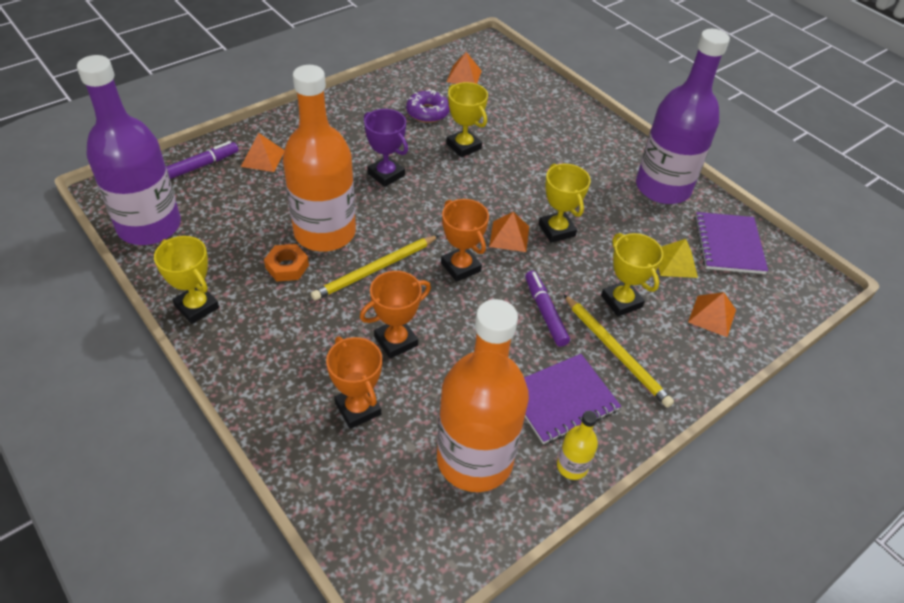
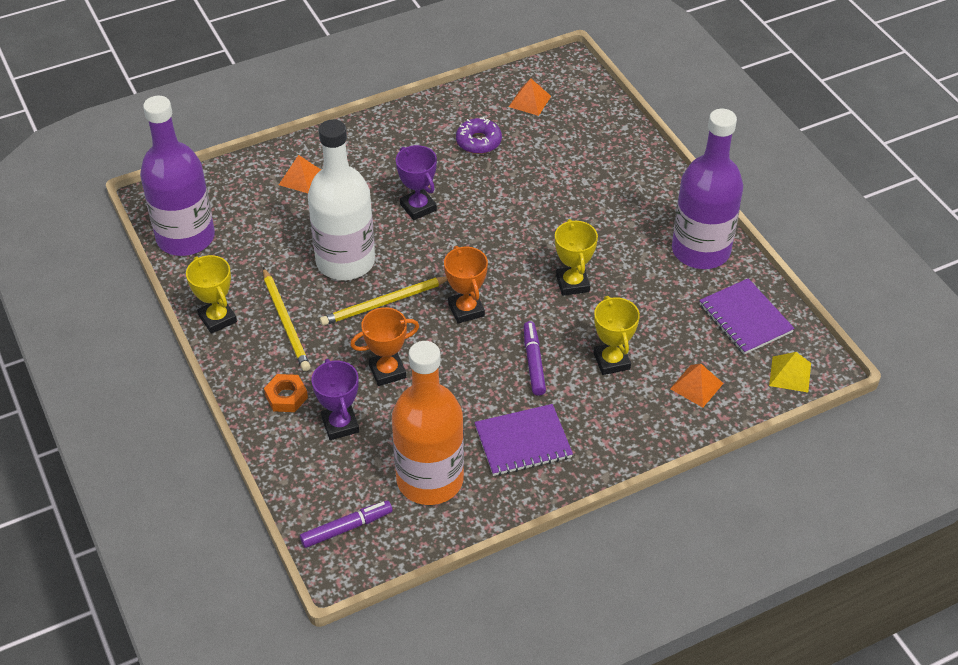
camera: 15 degrees right, 0 degrees up
(201, 166) = (241, 180): purple marker -> purple marker (346, 528)
(287, 266) = (304, 291): orange nut -> orange nut (286, 397)
(325, 232) = (345, 261): orange bottle -> white bottle
(358, 408) = (340, 425): orange trophy -> purple trophy
(463, 146) = (505, 184): yellow trophy -> none
(509, 236) = (523, 284): orange pyramid -> none
(572, 466) = (513, 497): yellow bottle -> none
(616, 352) = (588, 407): yellow pencil -> yellow pencil (286, 322)
(676, 262) = (682, 330): yellow pyramid -> yellow pyramid (790, 374)
(729, 245) = (745, 318): purple notebook -> purple notebook turned 45 degrees counterclockwise

